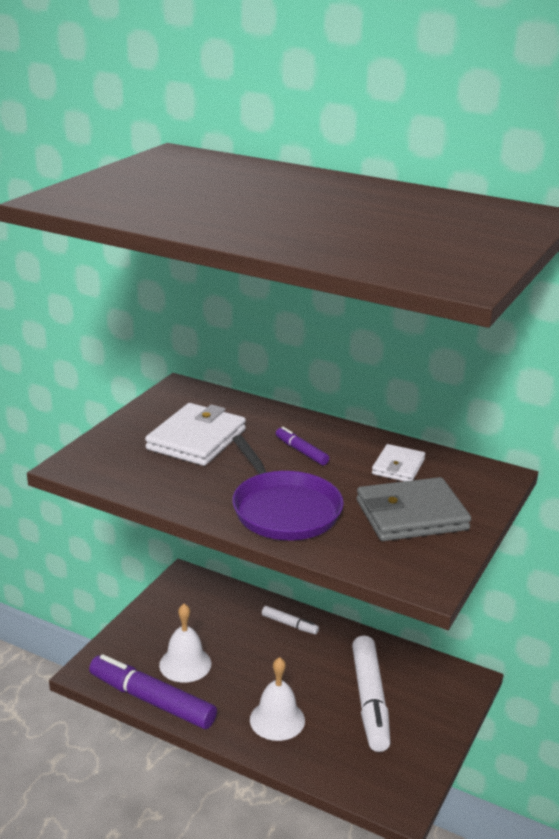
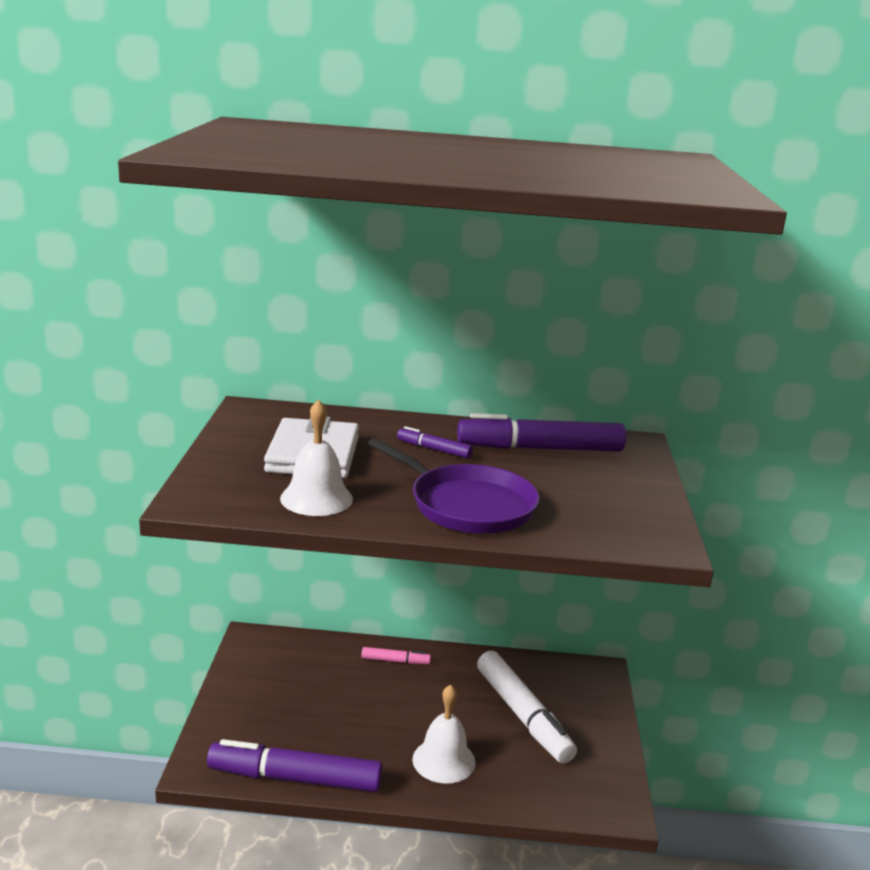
camera: 25 degrees left, 5 degrees down
(185, 664) = (308, 729): white bell -> white bell (316, 498)
(289, 624) = (395, 661): white marker -> pink marker
(398, 467) = (540, 448): white wallet -> purple marker
(411, 515) = (593, 488): grey wallet -> none

